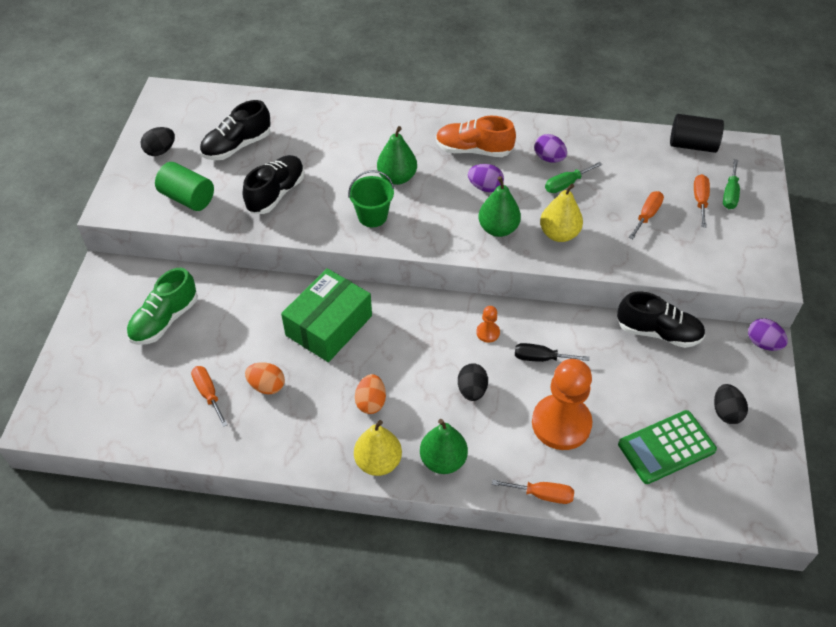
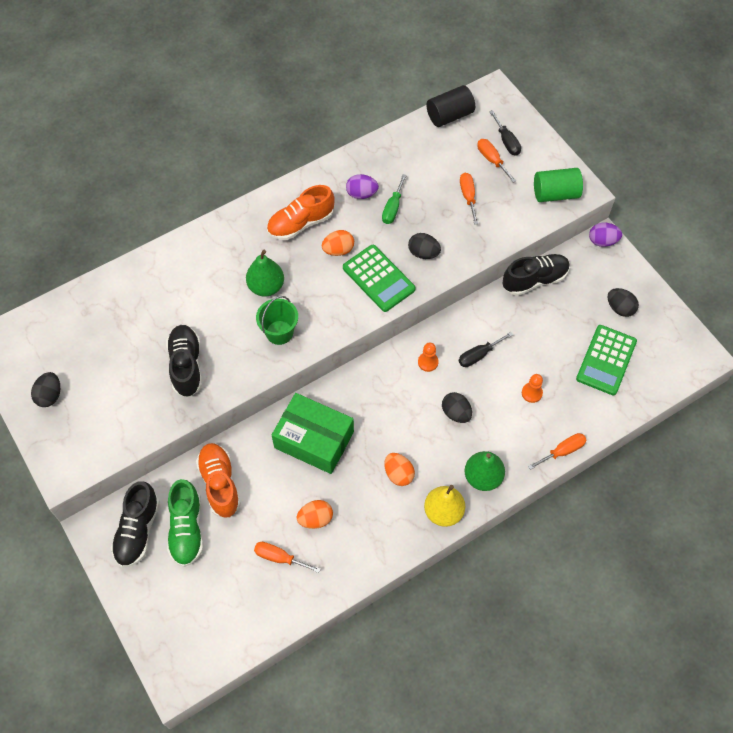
camera: 40 degrees left, 10 degrees up
(187, 198) = (118, 420): green cylinder -> green cylinder (555, 194)
(223, 305) = (220, 484): none -> orange shoe
(237, 146) = (111, 346): black shoe -> black shoe (138, 530)
(329, 325) = (314, 440): green box -> green box turned 60 degrees counterclockwise
(485, 187) = (338, 250): purple egg -> orange egg
(498, 229) = (378, 278): green pear -> green calculator
(559, 234) = (423, 253): yellow pear -> black egg
(561, 423) = (531, 393): orange pawn -> orange pawn, size x0.42
(730, 194) = (506, 141): green screwdriver -> black screwdriver

